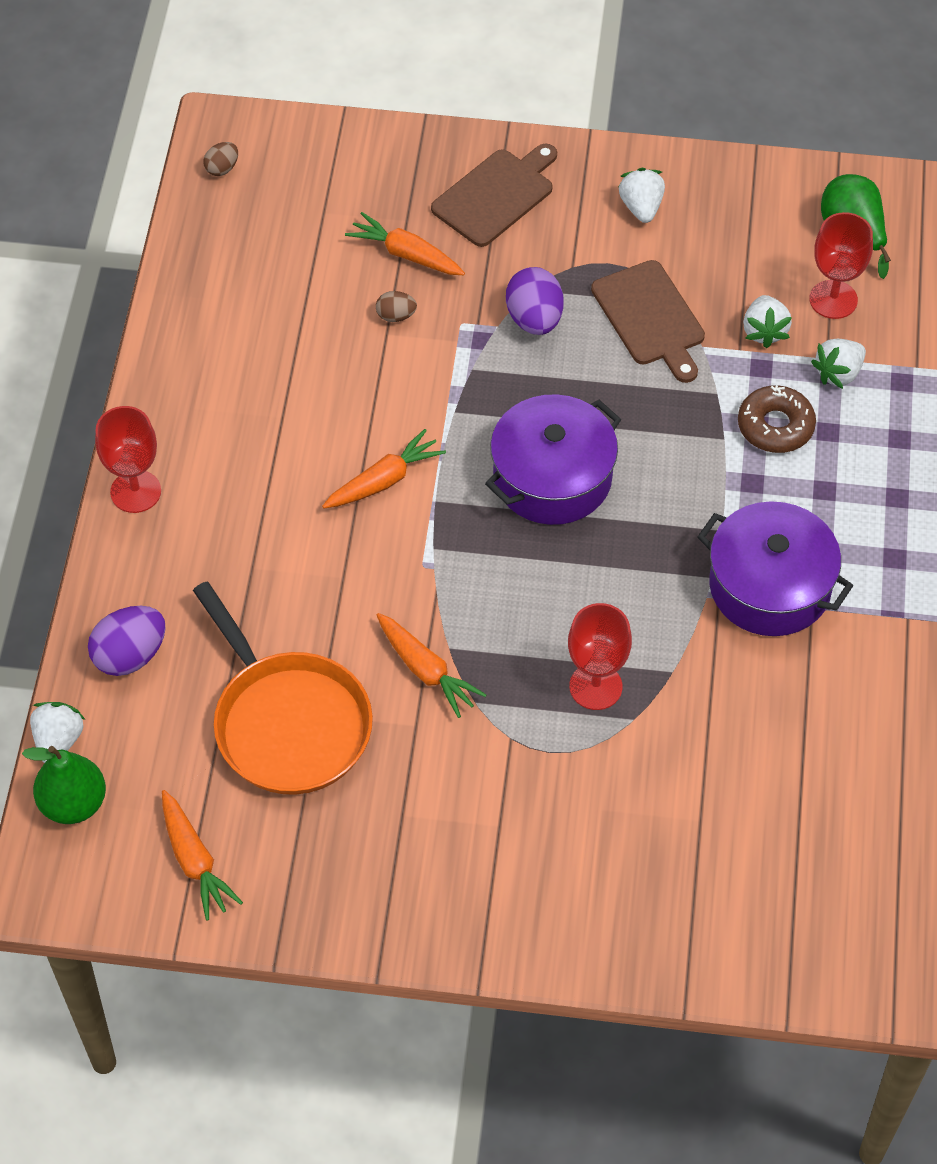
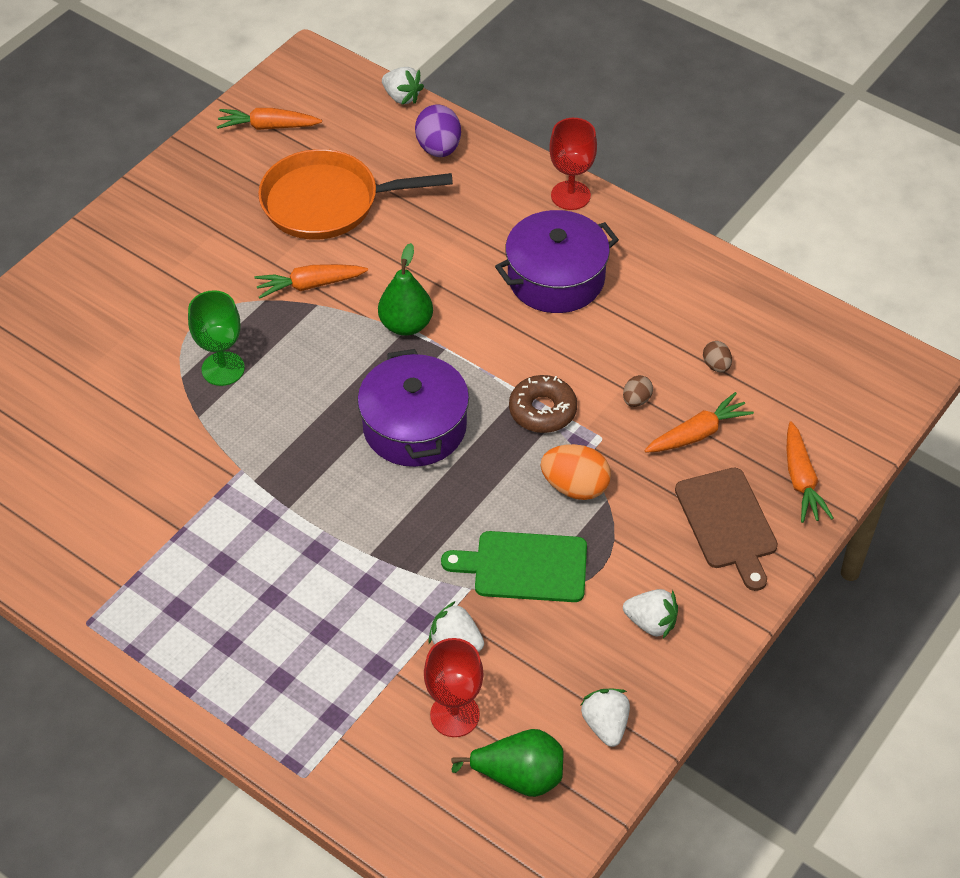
camera: 120 degrees right, 5 degrees down
(73, 803) = (352, 89): green pear -> green pear (406, 325)
(222, 168) = (863, 355): brown egg -> brown egg (716, 365)
(384, 480) = (484, 328): orange carrot -> orange carrot (801, 481)
(534, 319) = (575, 487): purple egg -> orange egg
(595, 686) = (223, 369): red goblet -> green goblet
(650, 318) = (524, 567): brown cutting board -> green cutting board
(769, 586) = (218, 512): purple pot -> purple pot (556, 278)
(775, 426) = (356, 596): brown donut -> brown donut (542, 410)
(838, 373) = (375, 672): white strawberry -> white strawberry (605, 725)

